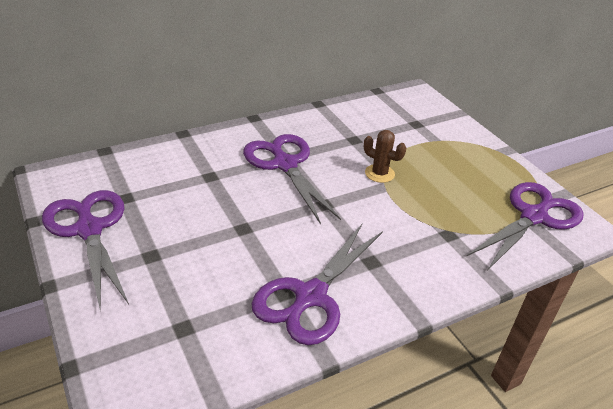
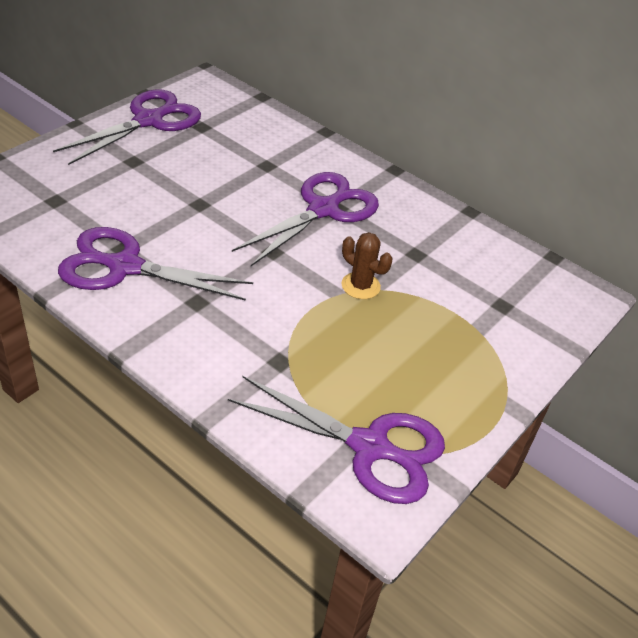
camera: 65 degrees right, 5 degrees up
(379, 173) = (360, 286): brown cactus -> brown cactus turned 60 degrees counterclockwise

